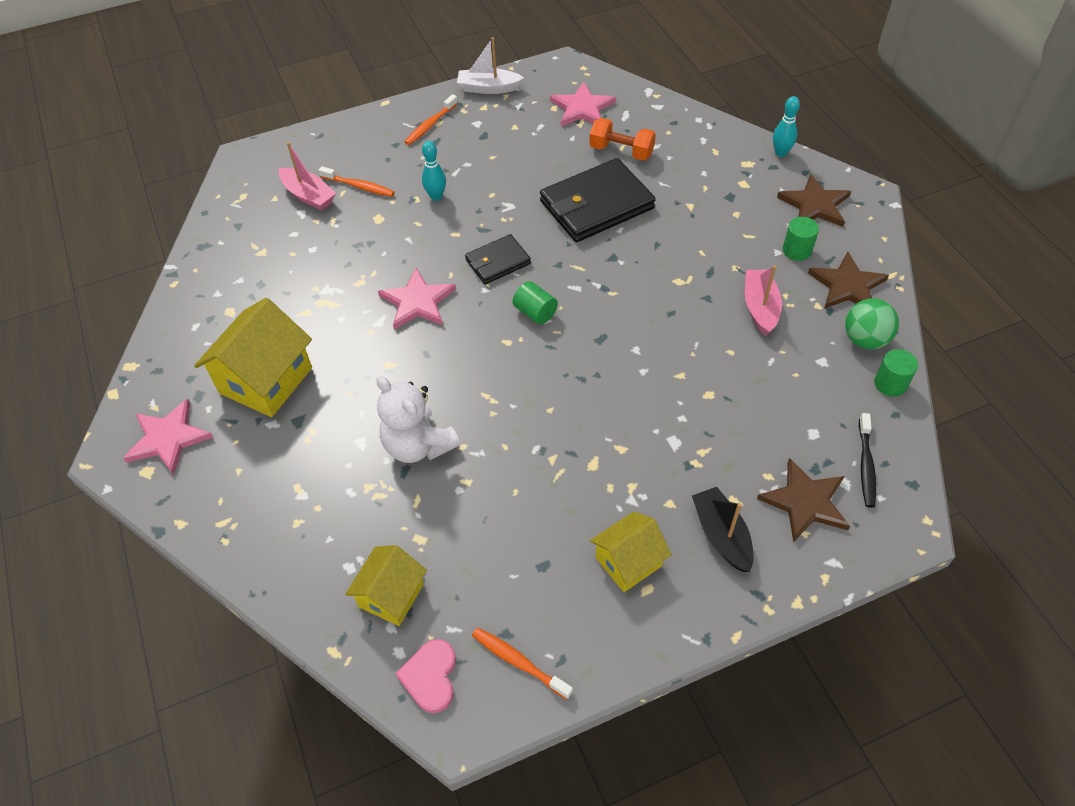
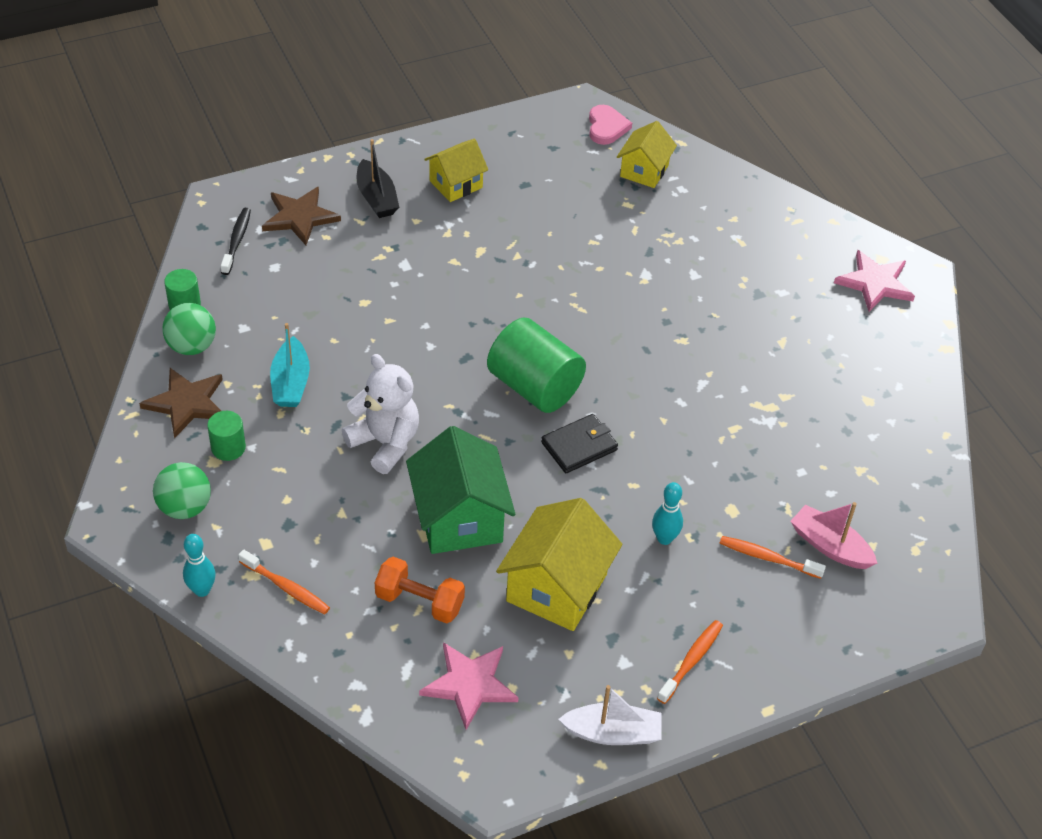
camera: 175 degrees right, 5 degrees down
(266, 380) = (802, 329): yellow house -> yellow house (556, 587)
(417, 302) = (664, 403): pink star -> none
(418, 445) = (640, 270): white teddy bear -> white teddy bear (385, 443)
(519, 662) = (542, 132): orange toothbrush -> orange toothbrush (286, 587)
(535, 312) = (534, 386): green cylinder -> green cylinder, size x2.02
(596, 205) = (459, 518): black wallet -> green house
(760, 307) = (290, 383): pink boat -> turquoise boat
(815, 205) = (185, 507): brown star -> green ball

